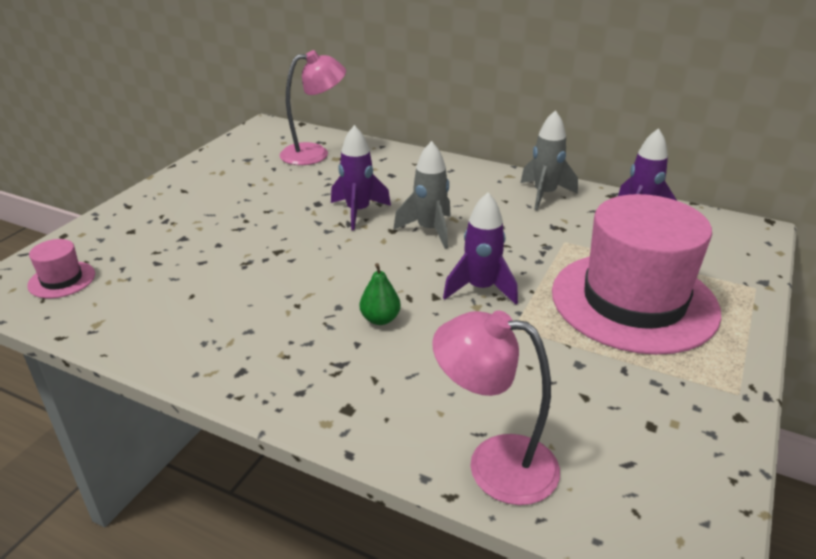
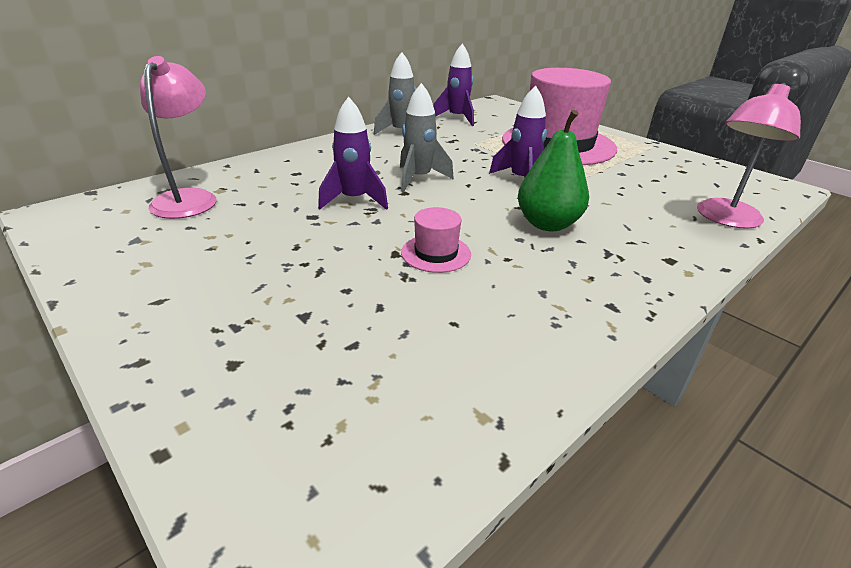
camera: 70 degrees left, 0 degrees up
(62, 280) = (329, 457): pink hat -> pink hat (436, 253)
(380, 319) = (547, 224): green pear -> green pear, size x1.79

